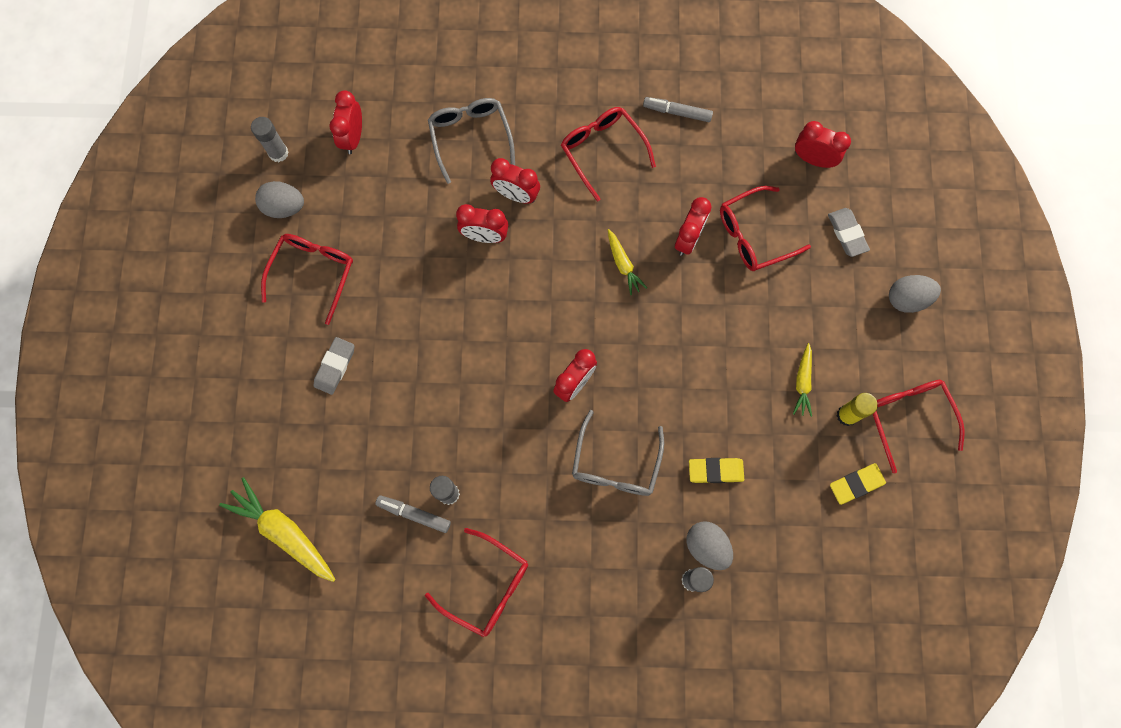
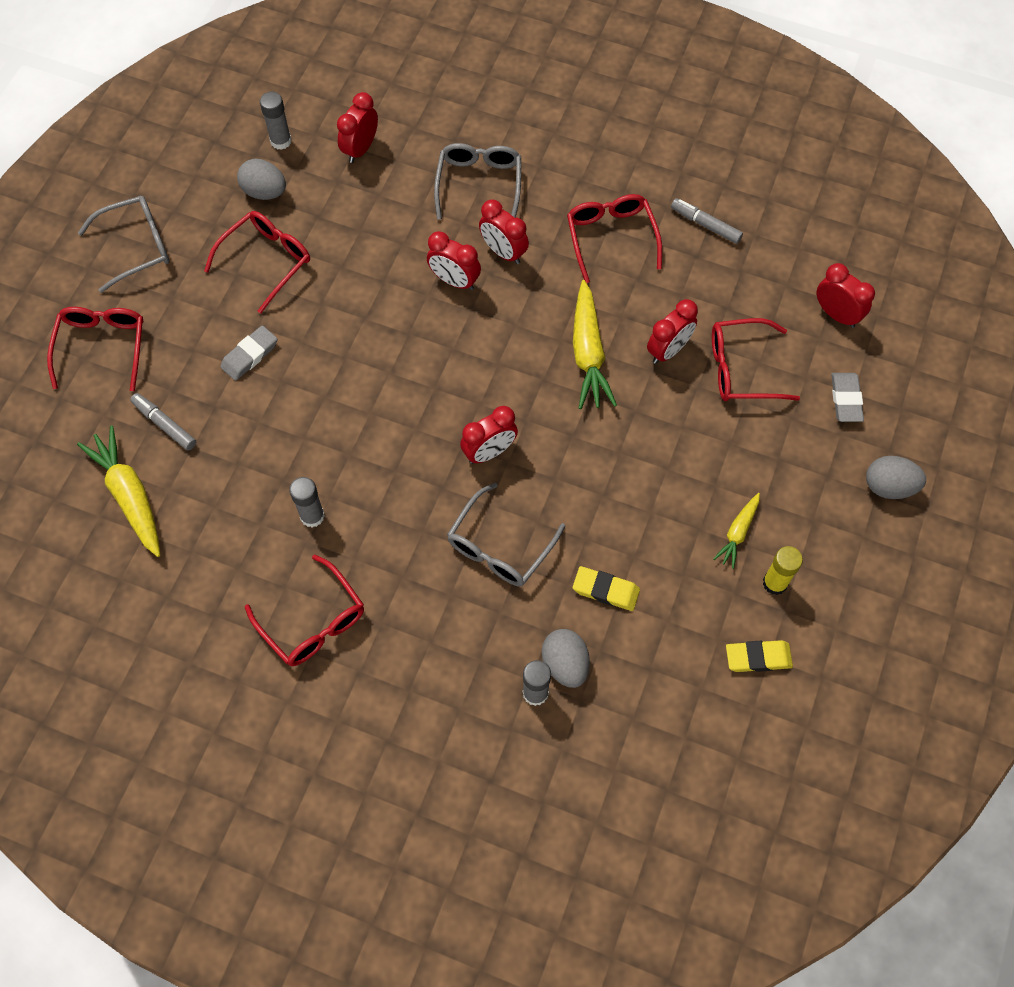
camera: 20 degrees right, 10 degrees down
(191, 299) = (136, 247): none -> grey glasses
(414, 514) = (268, 523): grey marker -> grey marker (164, 424)
(623, 264) = (588, 353): yellow carrot -> yellow carrot, size x1.79
(908, 417) = (844, 608): red glasses -> red glasses (102, 347)

